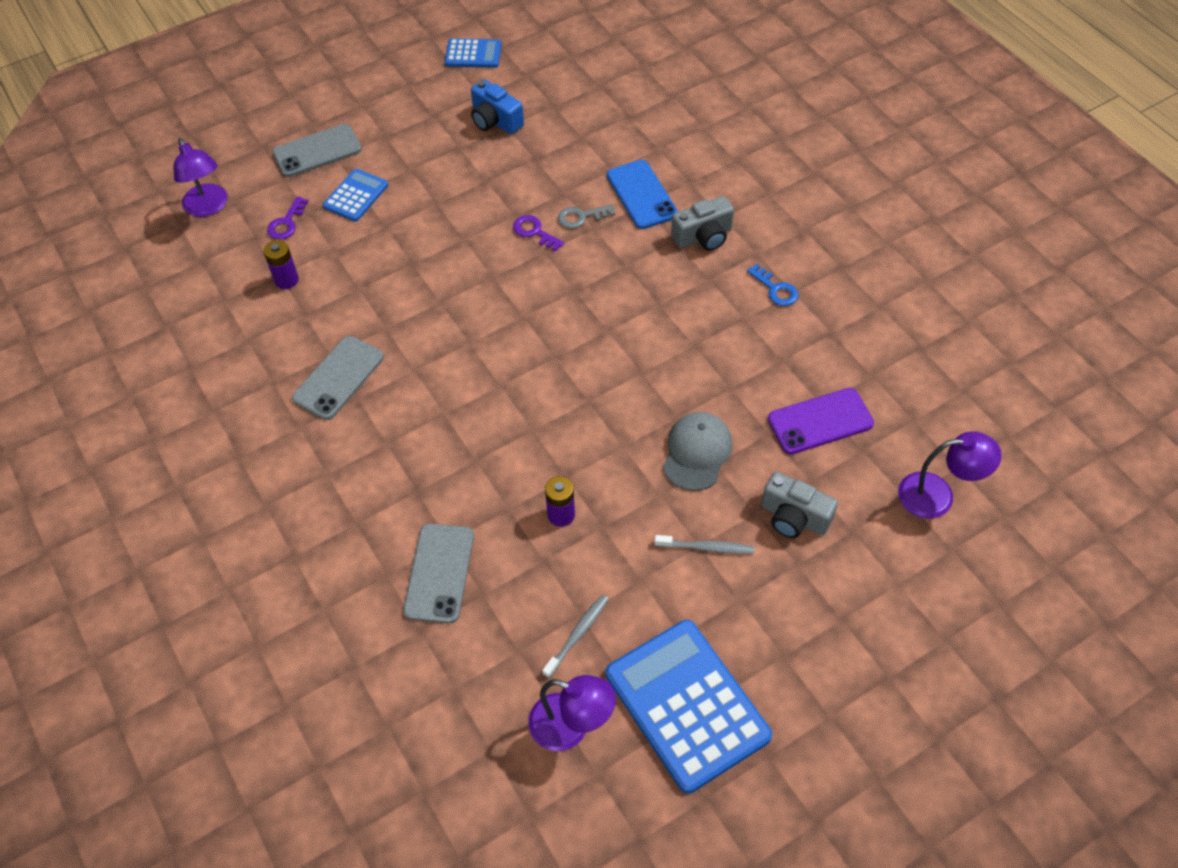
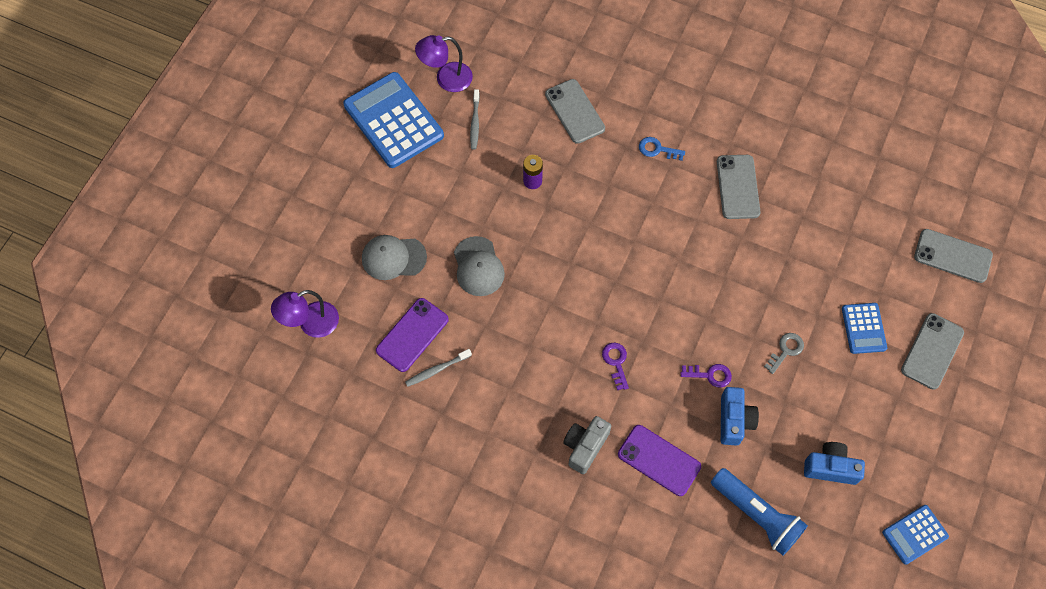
camera: 145 degrees right, 10 degrees up
(208, 207) = (952, 256): purple lamp -> grey phone
(286, 223) = (887, 276): purple key -> purple key (616, 362)
(286, 280) = (839, 233): purple battery -> none
(545, 189) = (734, 420): none -> blue camera
(581, 217) = (687, 410): grey key -> grey key (786, 350)
(589, 121) = (756, 515): none -> blue flashlight
(641, 195) = (659, 460): blue phone -> purple phone
(686, 705) = (393, 121): blue calculator -> blue calculator turned 150 degrees counterclockwise
(706, 547) = (435, 210): grey toothbrush -> grey toothbrush (437, 370)
(775, 289) = (502, 428): blue key -> blue key (657, 149)
(794, 517) = (393, 258): grey camera -> grey cap

